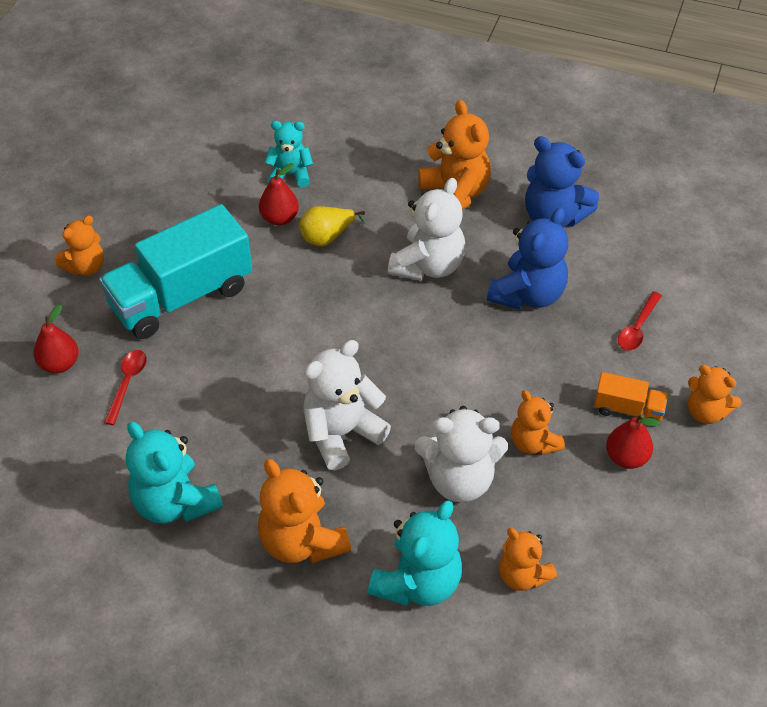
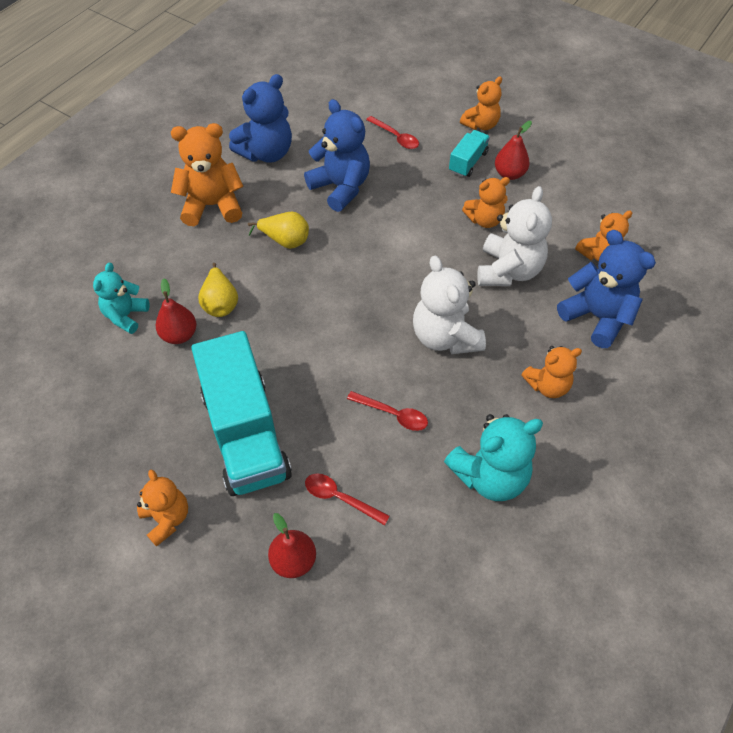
camera: 75 degrees left, 5 degrees up
(229, 406) = (393, 414): none -> red spoon
(302, 541) = (547, 385): orange teddy bear -> orange teddy bear, size x0.63
(418, 582) = (597, 317): turquoise teddy bear -> blue teddy bear
(428, 265) = (285, 241): white teddy bear -> yellow pear
(628, 409) = (468, 162): orange truck -> turquoise truck

